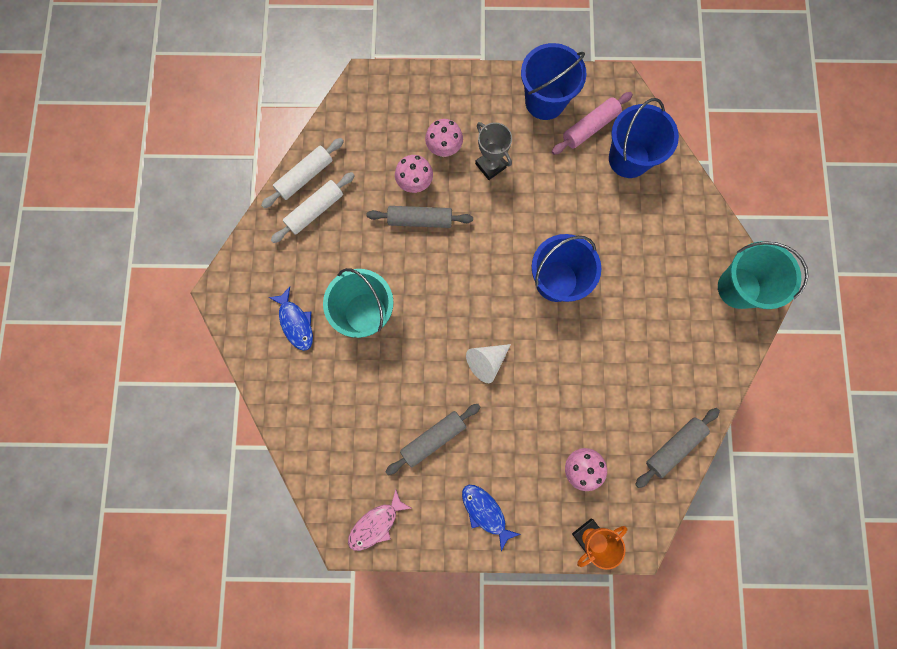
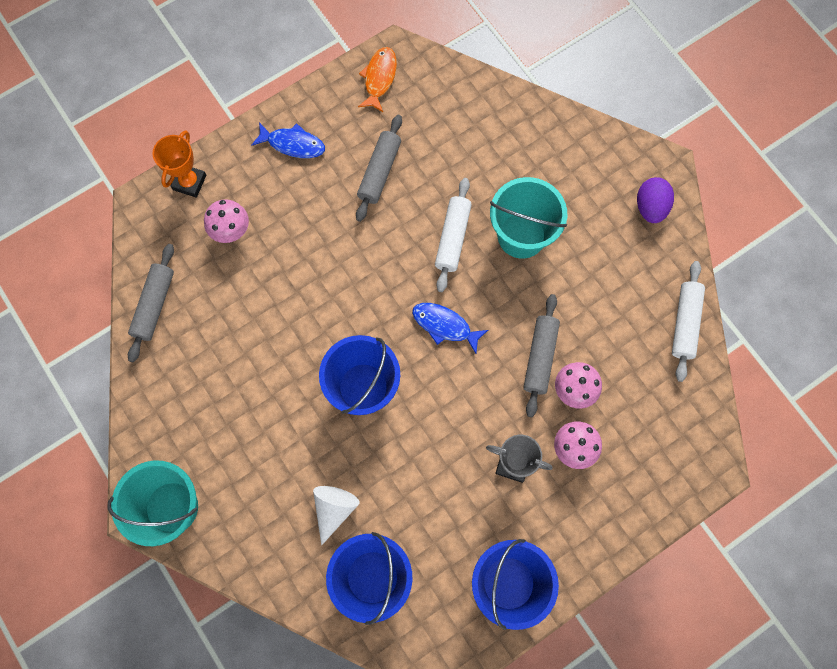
camera: 145 degrees right, 5 degrees down
(257, 270) = (650, 207): none -> purple egg
(295, 323) = (577, 186): blue fish -> blue fish (445, 325)
(315, 210) = (647, 297): white rolling pin -> white rolling pin (453, 238)
(376, 524) = (379, 78): pink fish -> orange fish
(420, 220) = (540, 357): grey rolling pin -> grey rolling pin turned 45 degrees counterclockwise
(486, 362) = (378, 266): white cone -> white cone (334, 509)
(590, 127) = (438, 585): pink rolling pin -> none

